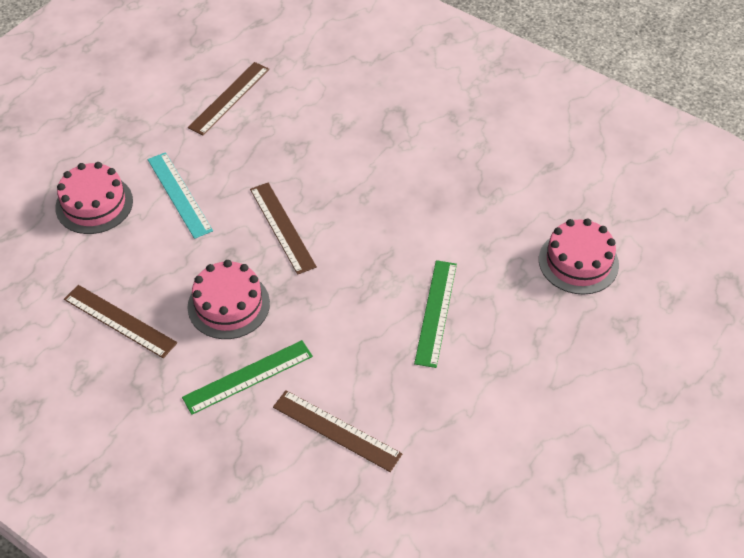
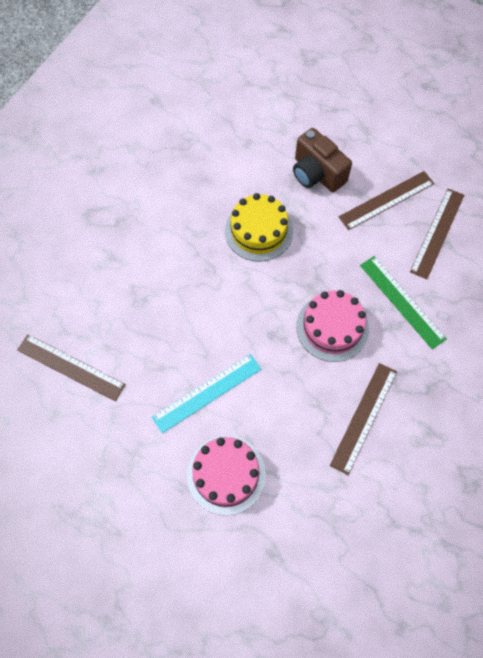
camera: 95 degrees left, 15 degrees up
(282, 227) = (240, 295): brown ruler -> brown ruler (386, 200)
(361, 249) = (258, 231): none -> yellow cake
(436, 312) = (317, 173): green ruler -> brown camera
(578, 262) = (254, 83): pink cake -> none

